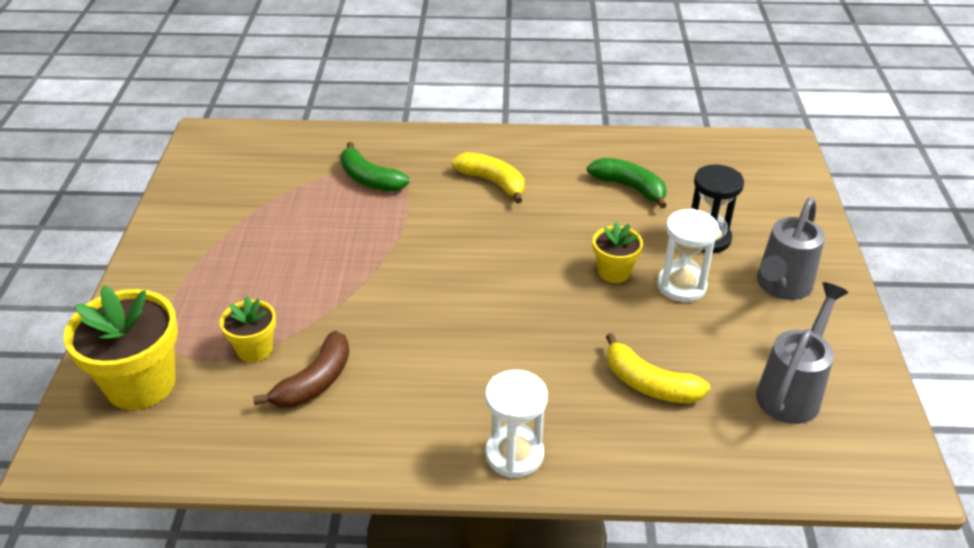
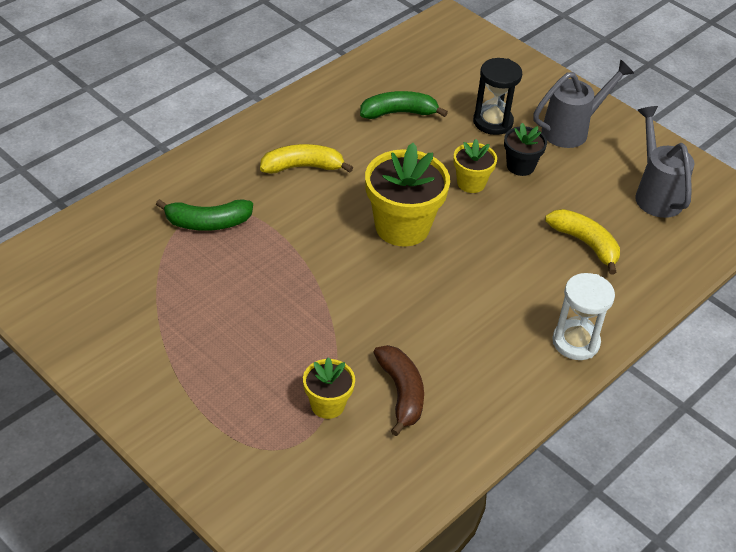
camera: 50 degrees left, 5 degrees up
(141, 384) = (288, 490): yellow flower pot -> yellow flower pot (402, 227)
(649, 384) = (585, 244): yellow banana -> yellow banana turned 120 degrees counterclockwise
(681, 286) = (520, 166): white hourglass -> black flower pot
(780, 287) = (572, 130): grey watering can -> grey watering can turned 105 degrees counterclockwise

